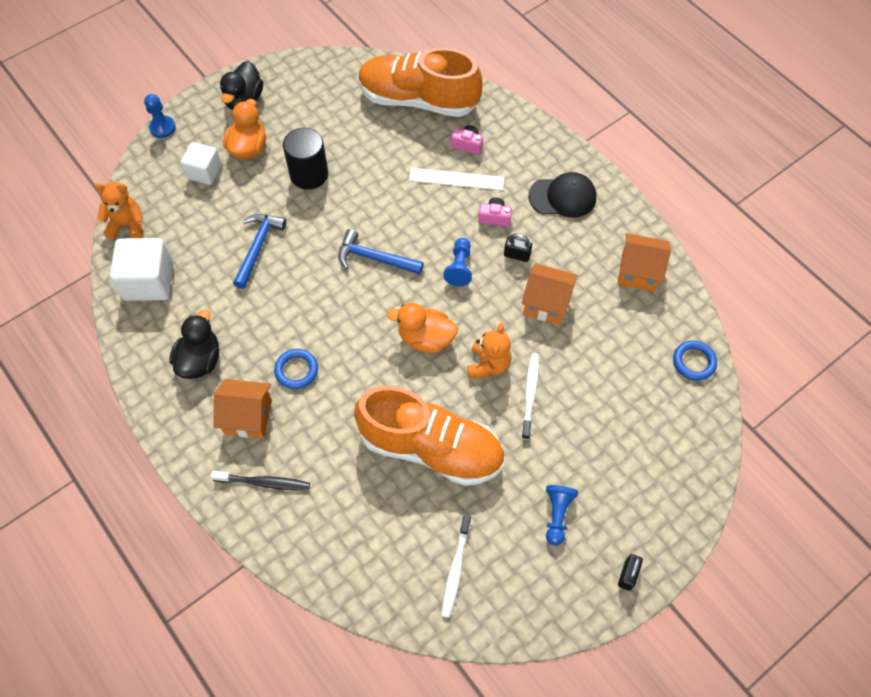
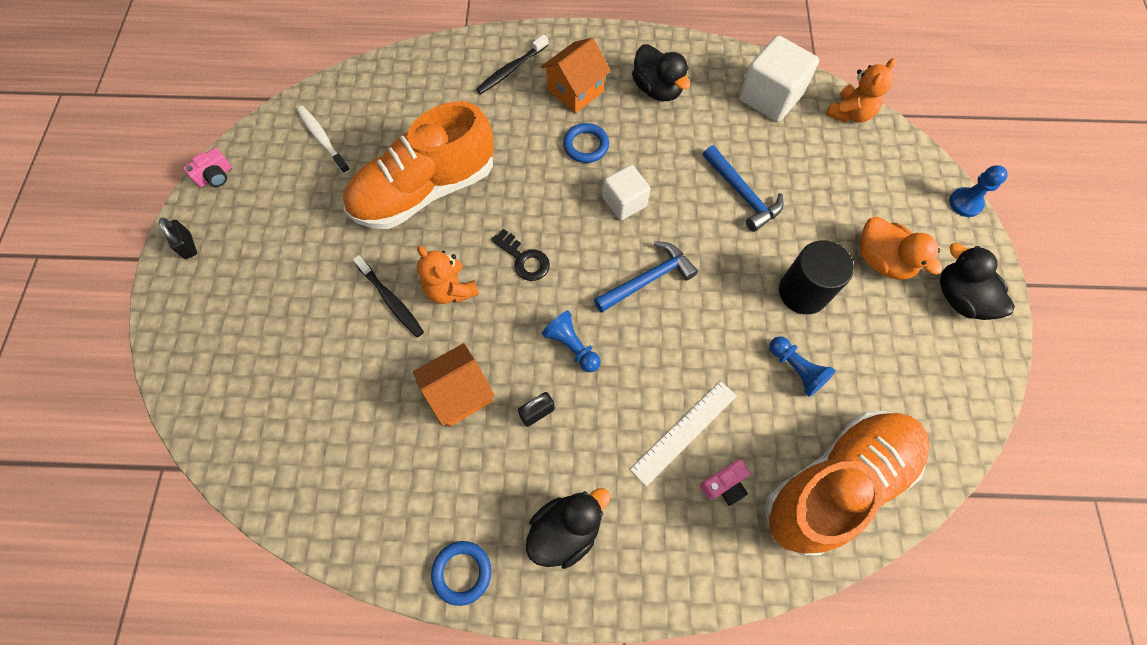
camera: 130 degrees right, 5 degrees up
(204, 172) = (875, 205): white cube -> white cube (624, 202)
(425, 338) = (524, 259): orange duck -> black key
(494, 217) = (601, 430): pink camera -> pink camera (215, 176)
(530, 394) = (391, 300): white toothbrush -> black toothbrush
(557, 515) = (280, 235): blue pawn -> blue pawn (796, 369)
(562, 197) = (566, 530): black cap -> black duck
(638, 272) = (405, 522): orange house -> none
(694, 362) = (267, 478): blue ring -> blue ring (462, 572)

